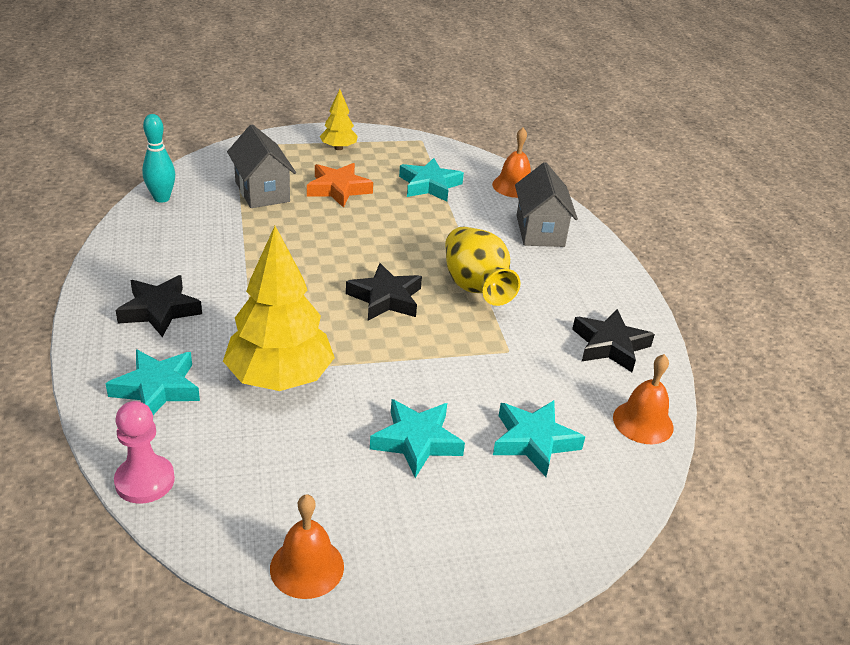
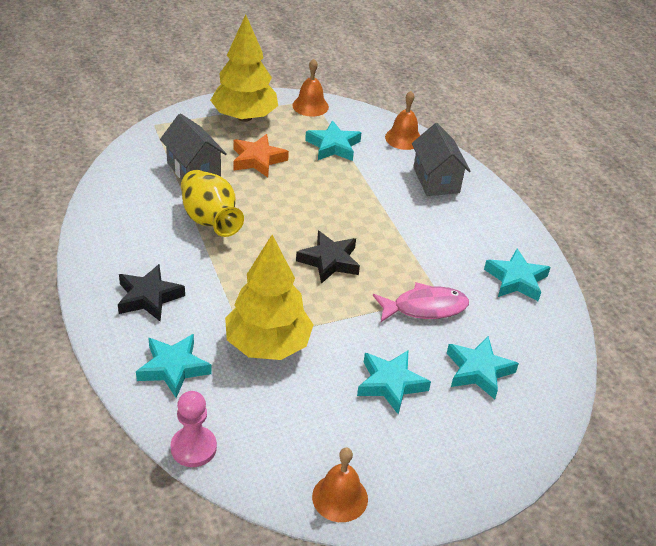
camera: 10 degrees left, 5 degrees up
(161, 198) = (109, 188): turquoise bowling pin -> none
(338, 148) = (244, 117): yellow tree -> yellow tree, size x2.00
(475, 287) = (398, 241): yellow vase -> yellow vase (210, 220)
(486, 362) = (425, 308): none -> pink fish
(610, 345) = (516, 280): black star -> turquoise star
(643, 422) = (555, 343): orange bell -> orange bell (310, 106)

